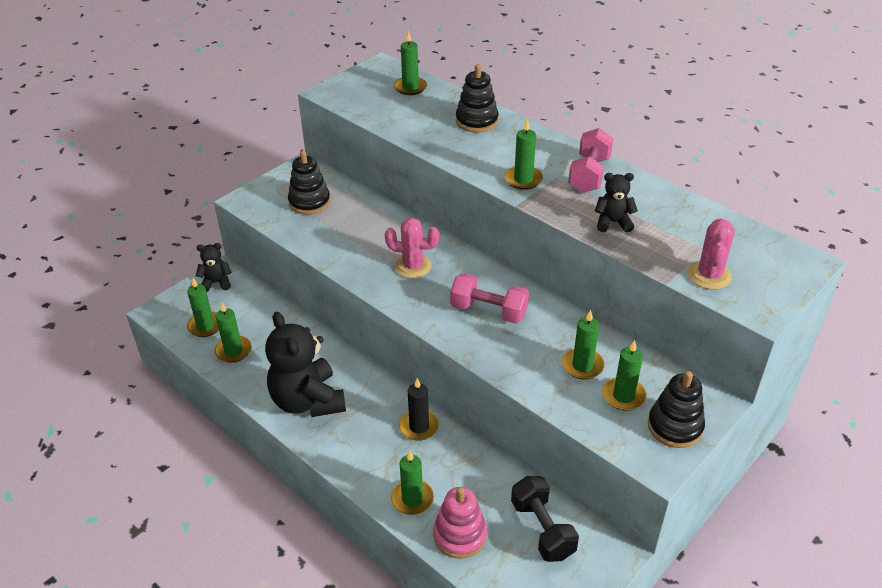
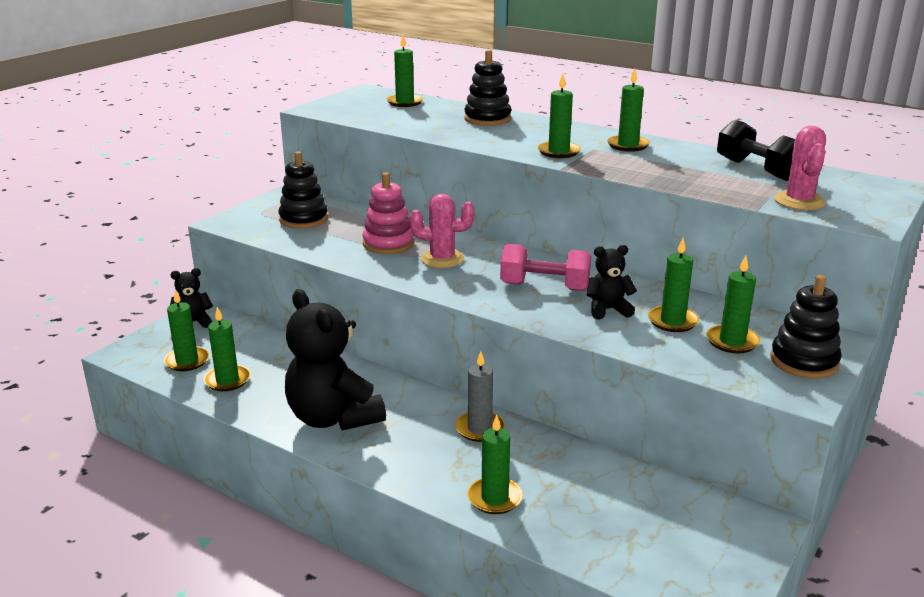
camera: 10 degrees left, 15 degrees down
(419, 427) = (479, 429): black candle -> grey candle
(460, 535) = (568, 528): pink stacking toy -> pink stacking toy (388, 244)
(542, 529) = (668, 510): black dumbbell -> black dumbbell (757, 169)
(589, 175) = (628, 145): pink dumbbell -> green candle
(613, 222) = (672, 173): black teddy bear -> black teddy bear (608, 310)

